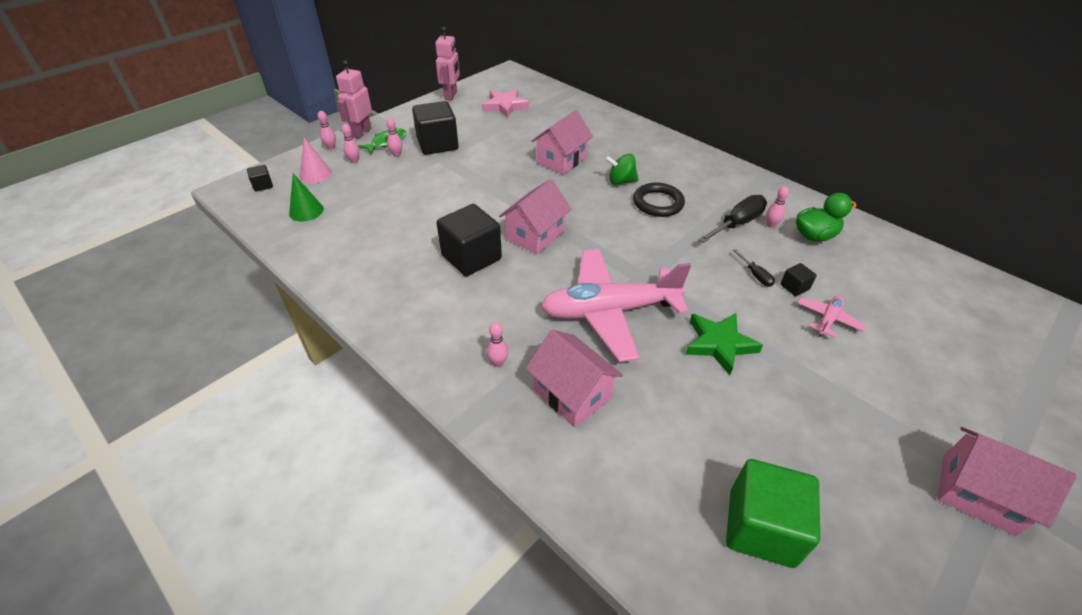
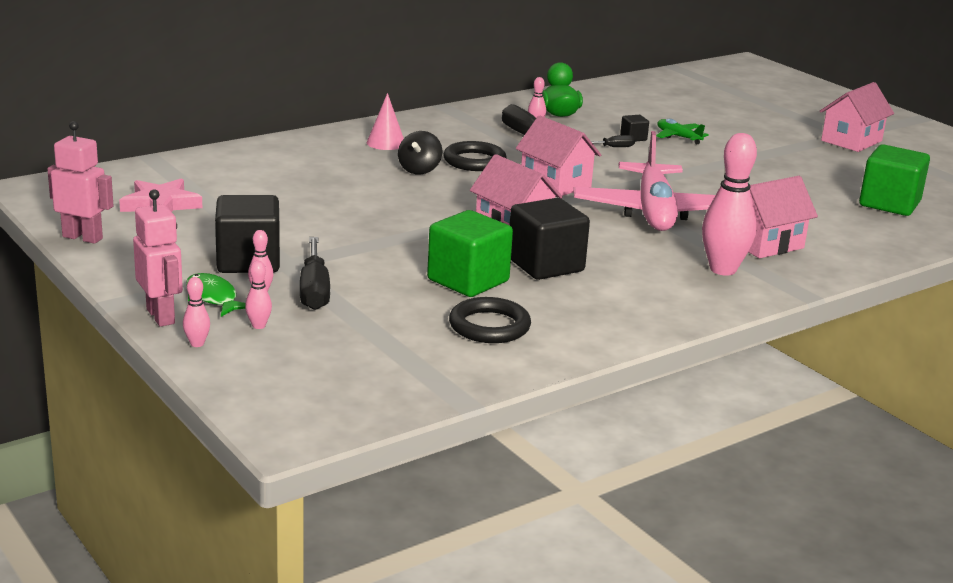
camera: 80 degrees left, 20 degrees down
(263, 185) = (292, 404): black cube -> none
(306, 211) = (392, 367): green cone -> none
(315, 174) = (282, 358): pink cone -> pink cone (386, 143)
(361, 132) = (161, 316): pink robot -> pink robot turned 150 degrees counterclockwise
(365, 241) = (489, 326): none -> black ring
(404, 170) = (314, 290): none -> black screwdriver
(434, 225) = (468, 280): none -> green cube
(498, 362) = (723, 270): pink bowling pin -> pink bowling pin, size x2.28
(561, 160) = (350, 192): pink house -> pink house (555, 183)
(621, 181) = (419, 170): green spinning top -> black spinning top
(719, 344) = (704, 179): green star -> none
(828, 319) = (678, 137): pink plane -> green plane

